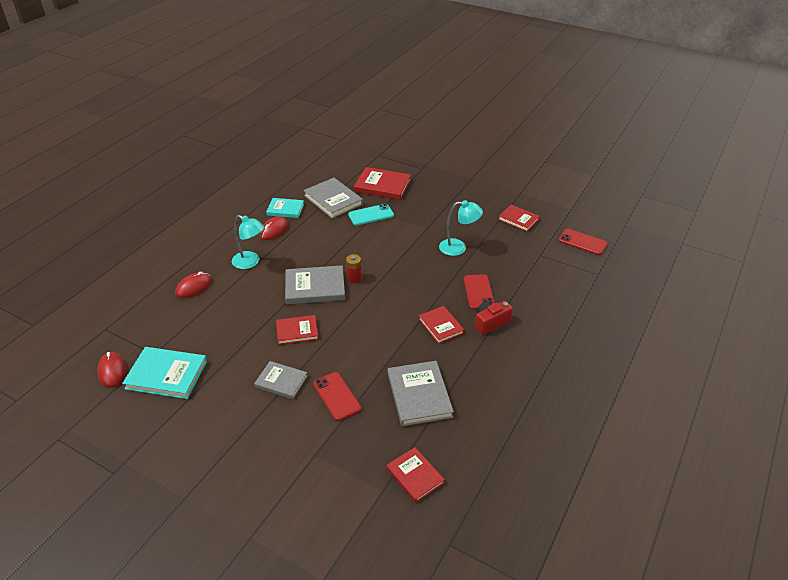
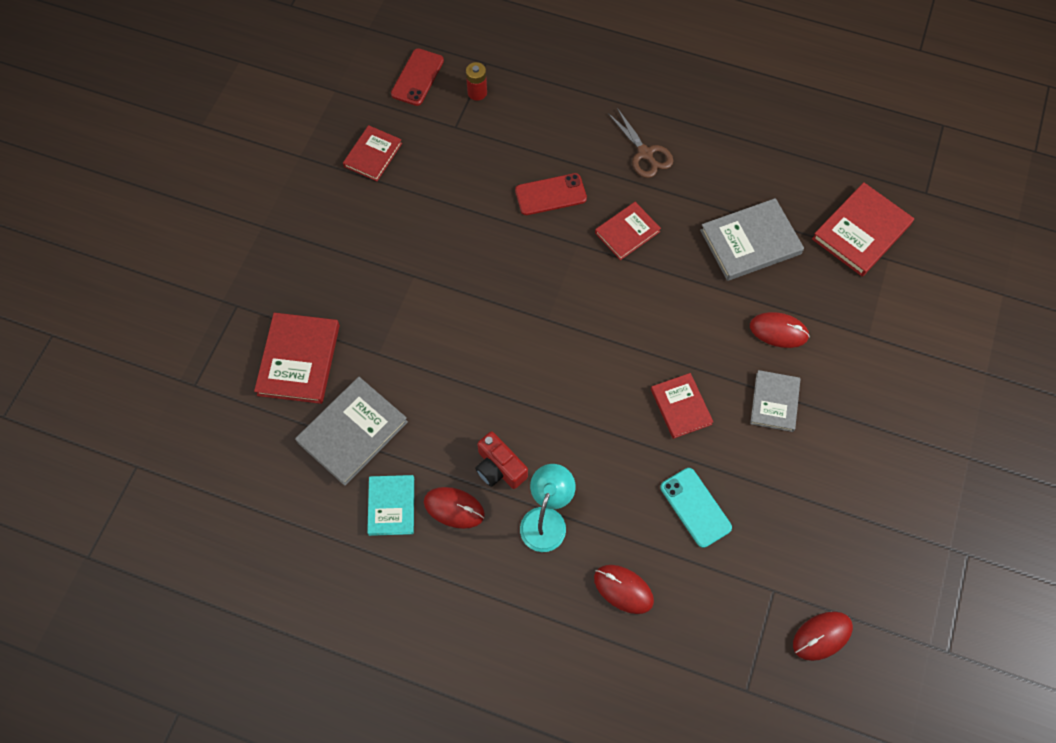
camera: 100 degrees left, 25 degrees up
(166, 375) = (806, 555): turquoise book -> none
(315, 287) = (585, 405): grey book -> none
(337, 396) = (778, 331): red phone -> red mouse
(354, 278) = (553, 356): red battery -> red battery (477, 92)
(371, 215) = (389, 362): turquoise phone -> turquoise phone (695, 507)
(415, 476) = (861, 231): red book -> red book, size x1.57
(458, 248) = (456, 227): turquoise lamp -> none
(490, 323) = (607, 177): red camera -> red camera (499, 468)
(510, 347) = (645, 153): none -> brown scissors

